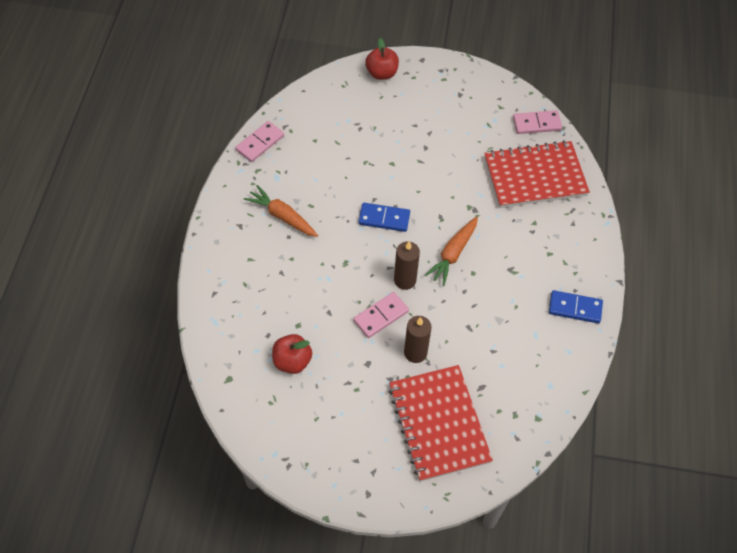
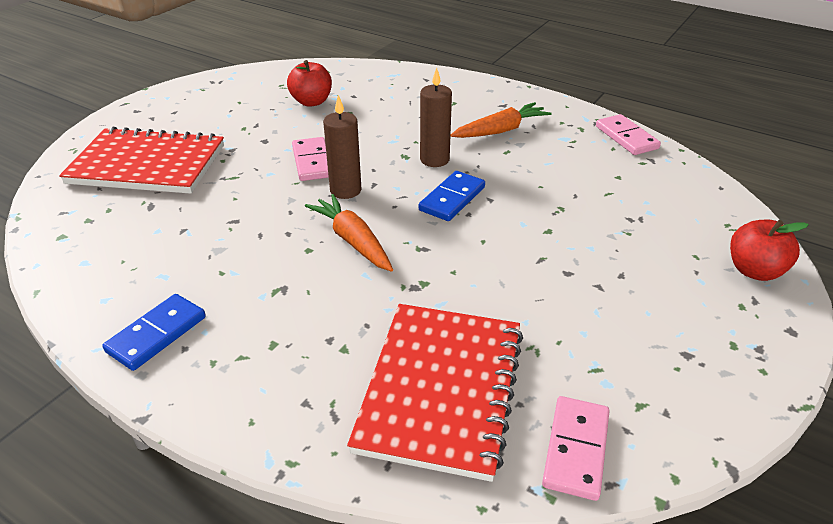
camera: 115 degrees right, 20 degrees down
(415, 352) = (244, 172): brown candle -> brown candle (434, 160)

